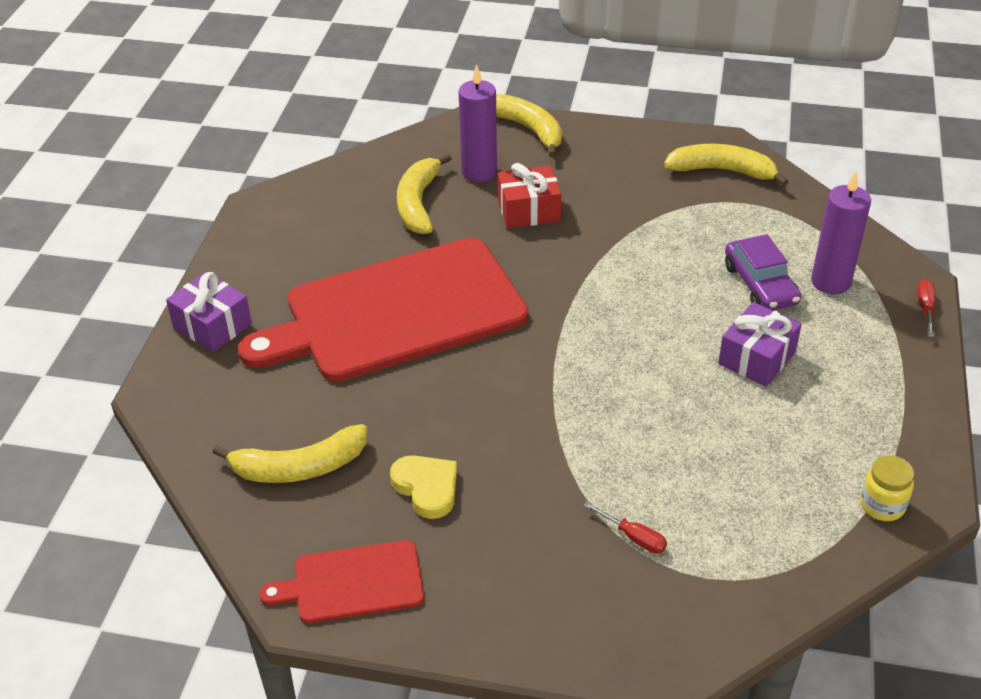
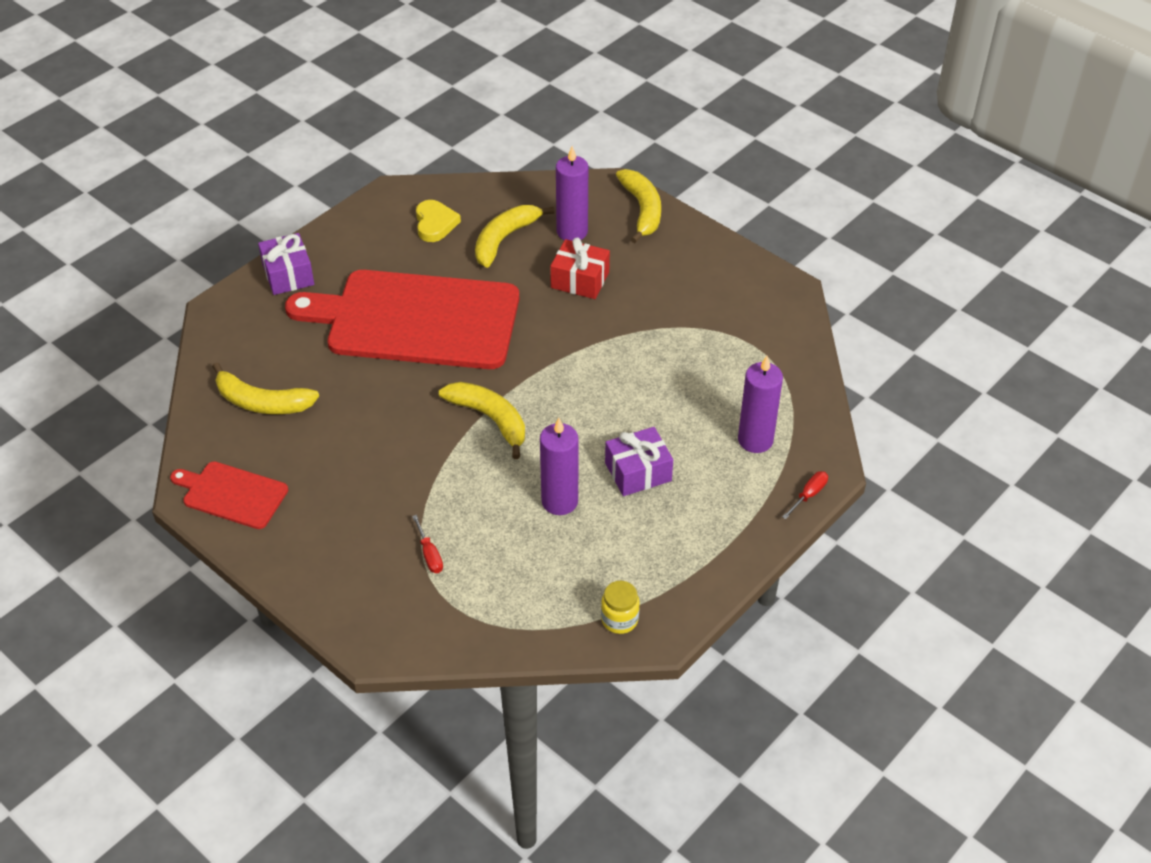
camera: 30 degrees right, 5 degrees up
(427, 488) = (328, 455): yellow heart -> yellow heart (435, 224)
(711, 420) = (559, 501): none -> purple candle
(722, 171) = (763, 310): yellow banana -> yellow banana (490, 419)
(760, 284) = (698, 417): purple car -> none

